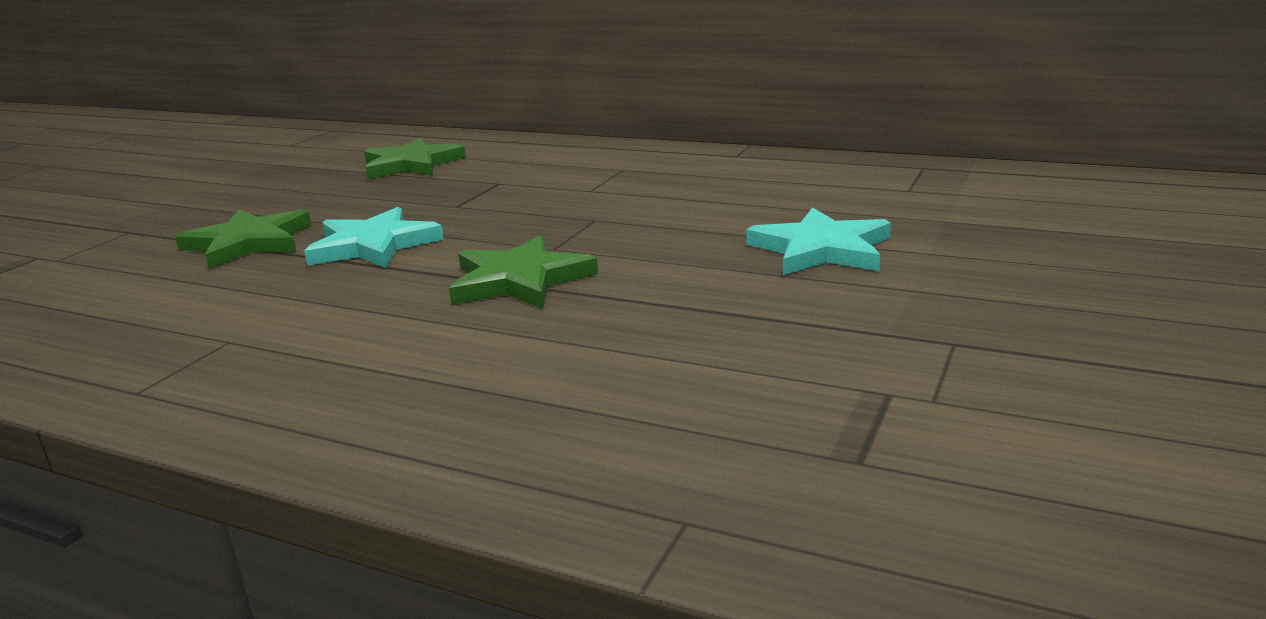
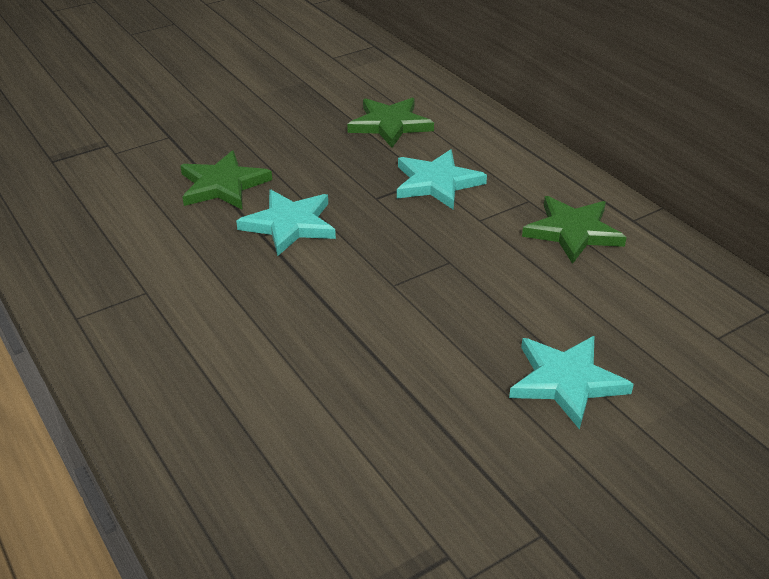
camera: 30 degrees right, 15 degrees up
(512, 182) = (437, 183): none -> turquoise star
(519, 280) = (342, 313): green star -> green star (573, 232)

